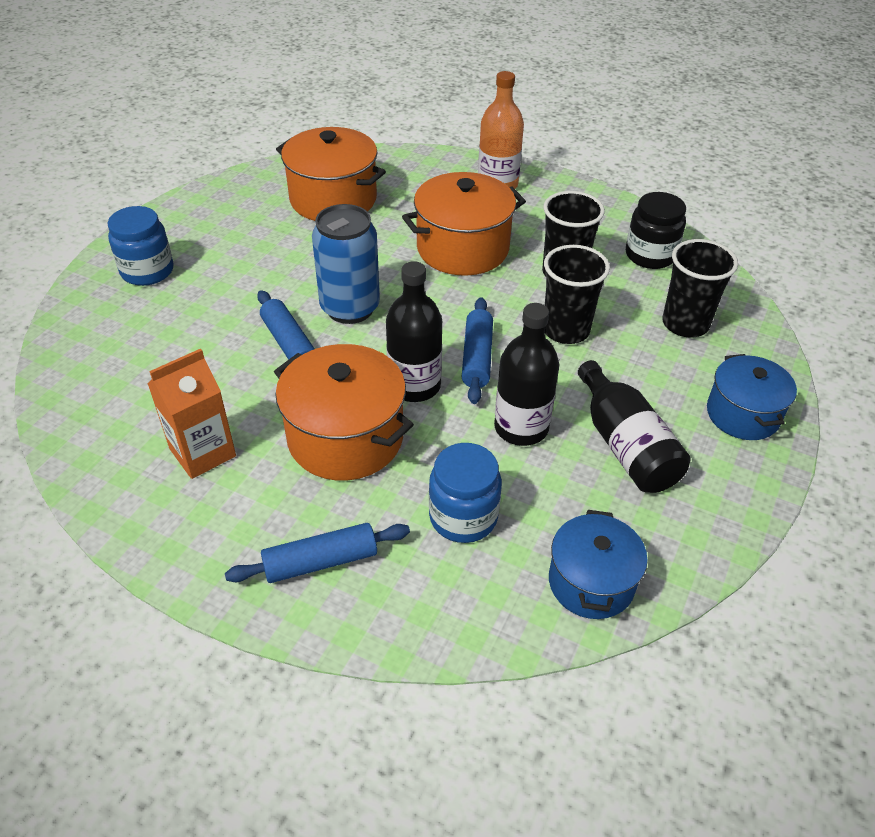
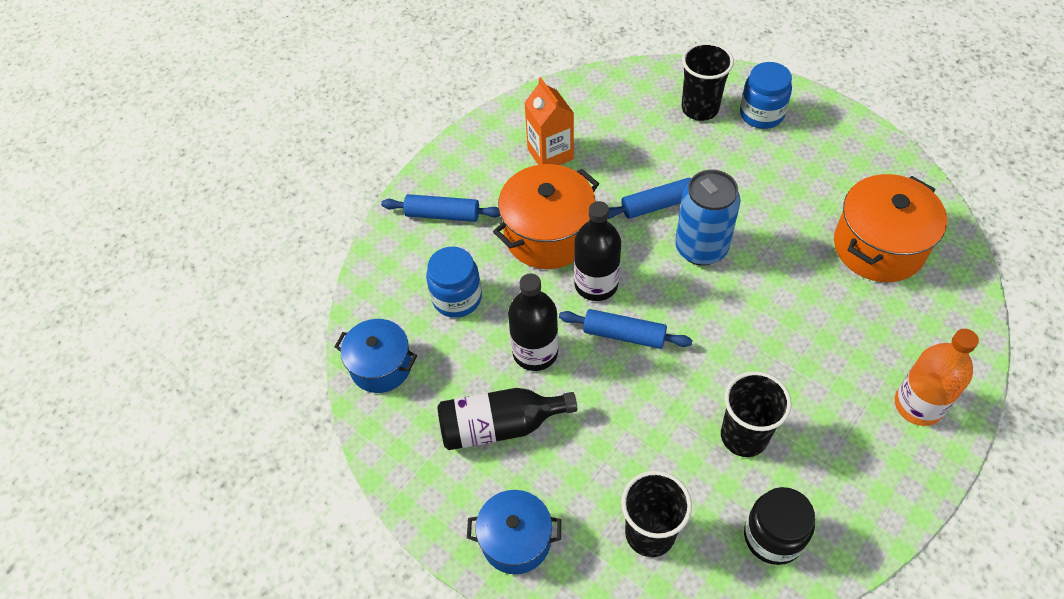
camera: 105 degrees right, 10 degrees up
(320, 561) = (442, 214): blue rolling pin -> blue rolling pin turned 75 degrees counterclockwise
(462, 248) = (789, 349): orange pot -> none
(566, 330) = (652, 415): black cup -> black cup (700, 108)

